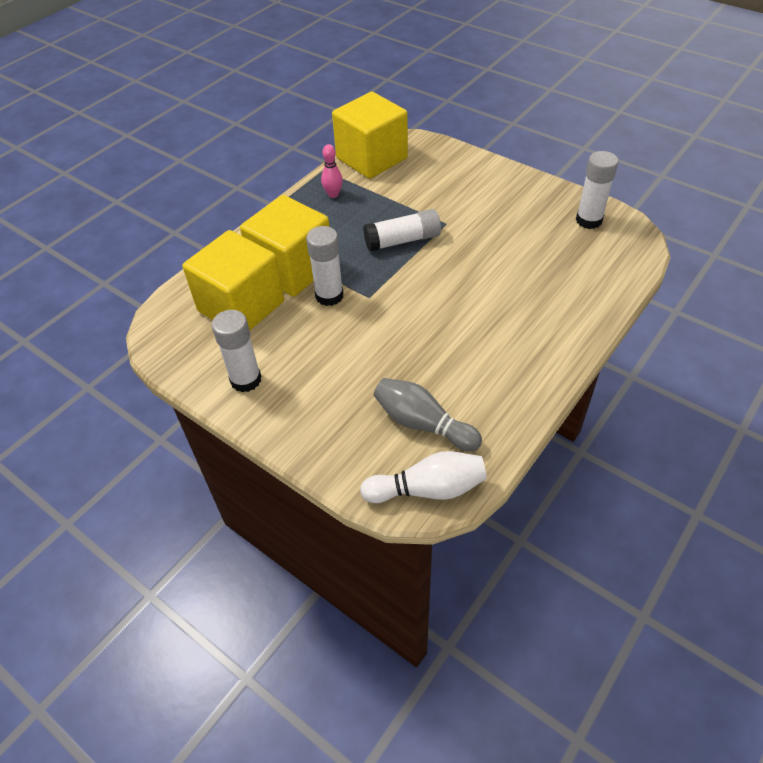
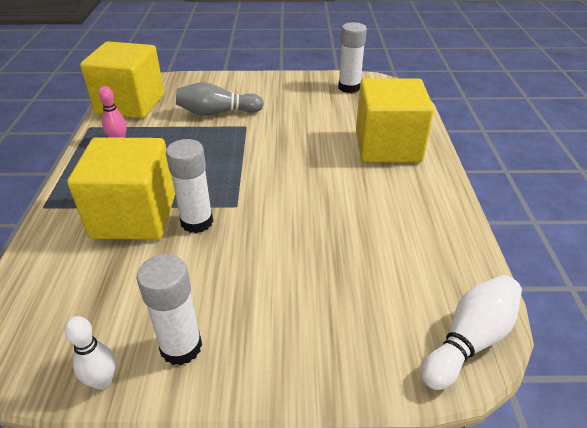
camera: 40 degrees left, 10 degrees down
(190, 374) = (102, 381): none -> white bowling pin
(241, 306) = (106, 275): yellow cube -> yellow cube (387, 146)
(402, 240) = (222, 151): white glue stick -> none
(423, 424) = (400, 285): grey bowling pin -> grey bowling pin (217, 113)

